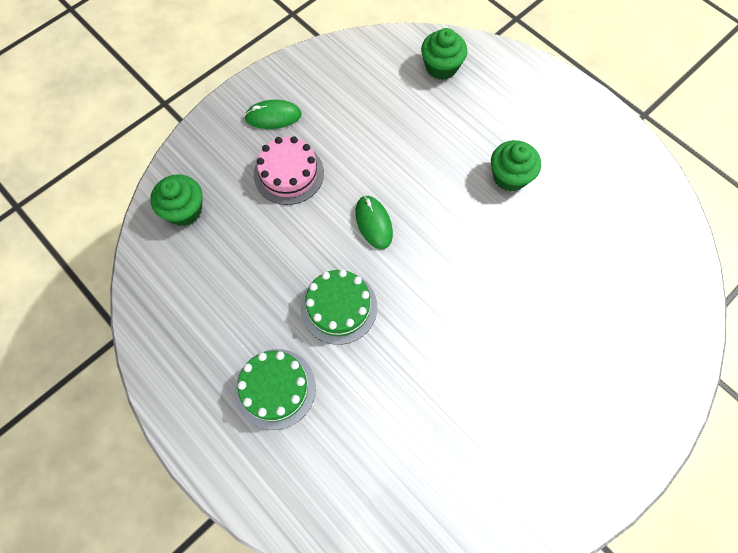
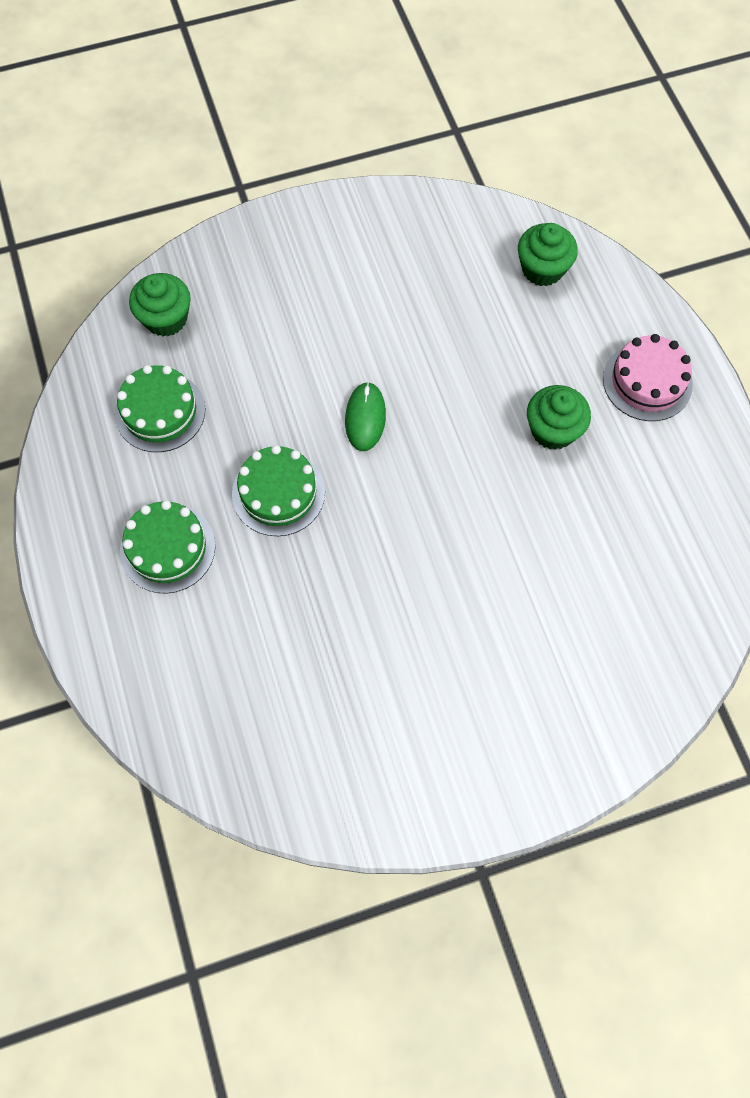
camera: 25 degrees right, 0 degrees up
(215, 284) = (160, 412): none -> green cake
(273, 116) = (315, 252): green mouse -> none
(289, 173) = (299, 324): pink cake -> pink cake (647, 381)

